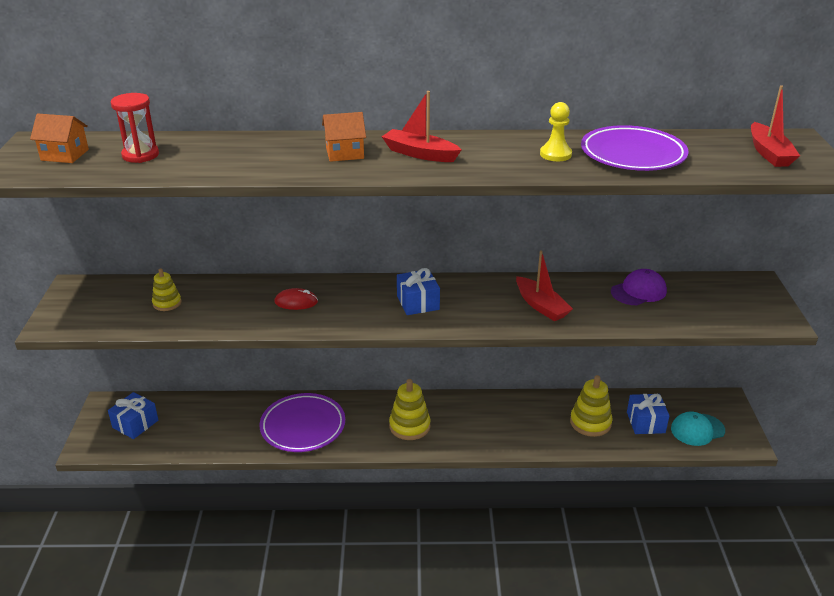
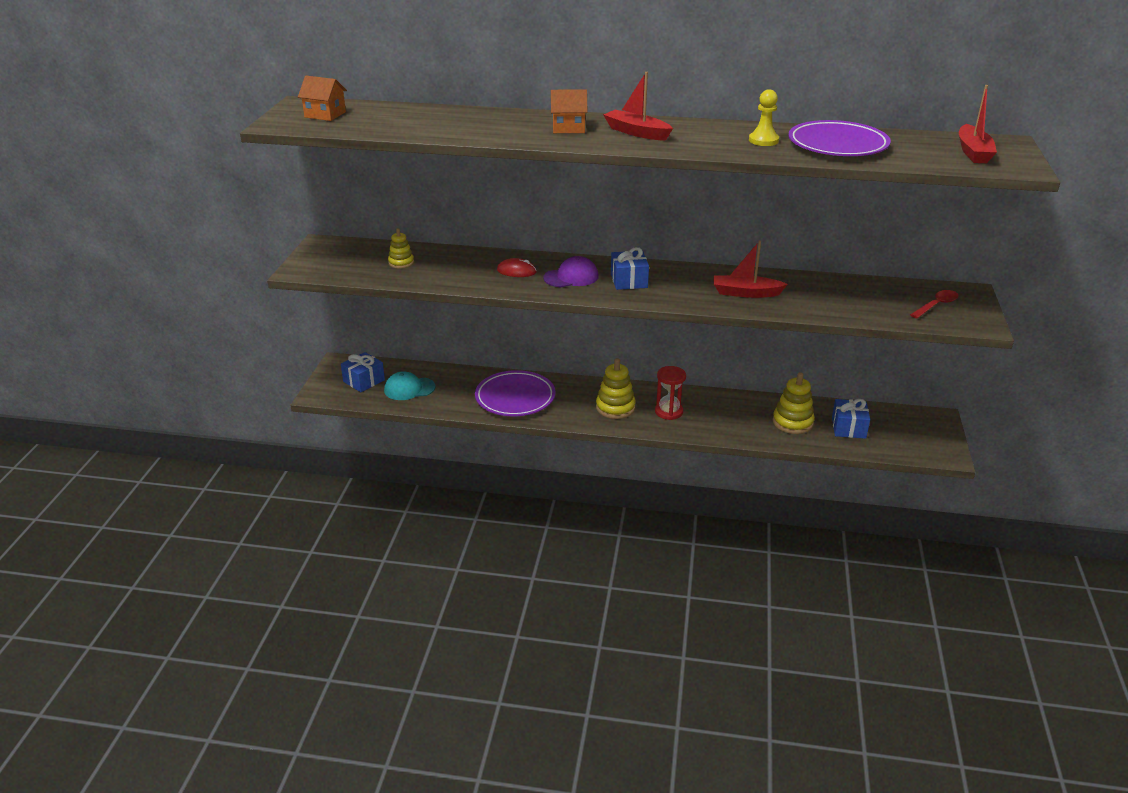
camera: 10 degrees right, 0 degrees up
(140, 155) = (389, 119): red hourglass -> red hourglass (669, 412)
(541, 306) = (745, 293): red boat -> red boat turned 120 degrees clockwise
(638, 291) = (845, 289): purple cap -> purple cap (571, 277)
(697, 430) = (900, 439): turquoise cap -> turquoise cap (409, 389)
(731, 302) = (936, 305): none -> red spoon

